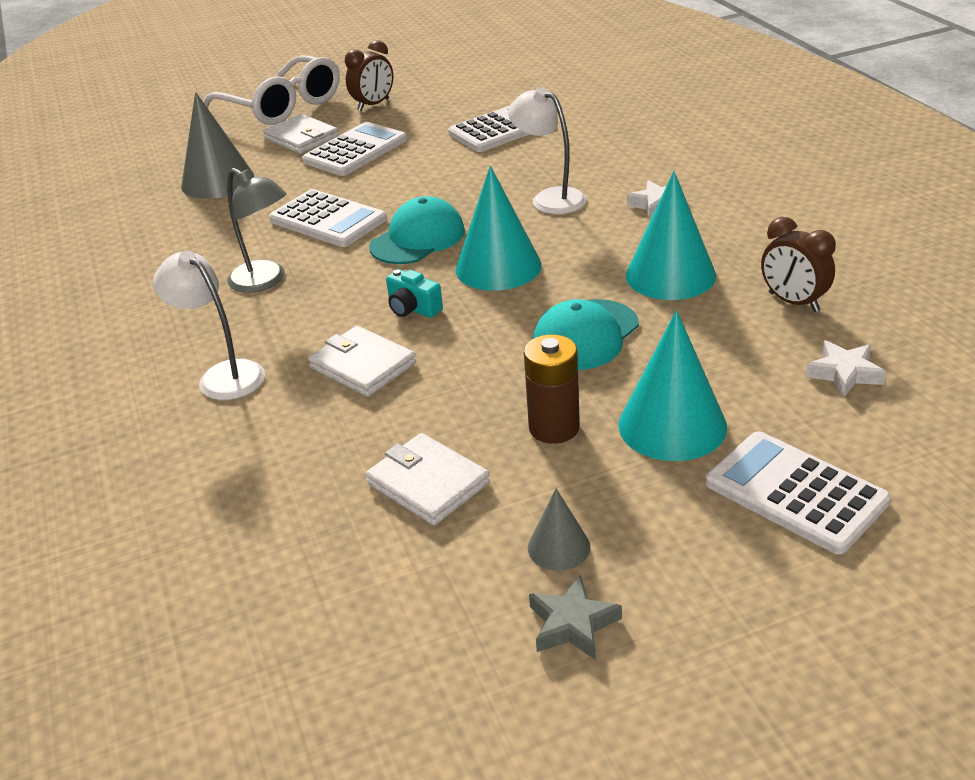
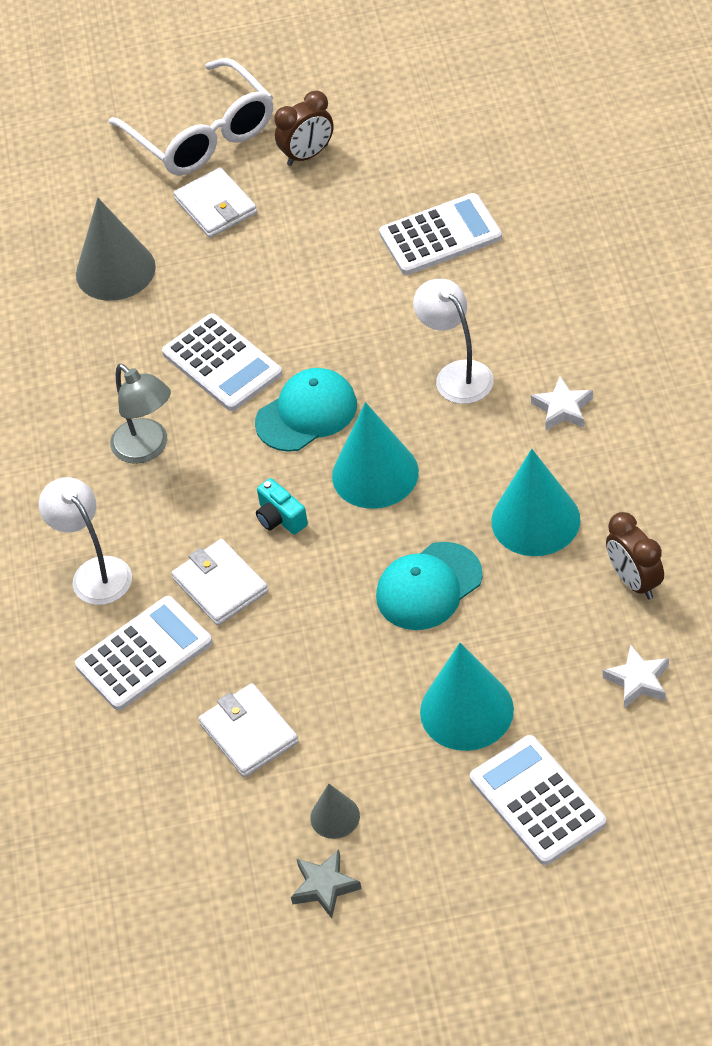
camera: 15 degrees right, 15 degrees up
(355, 150) = (271, 244): white calculator -> white calculator (144, 654)
(554, 428) = (367, 693): brown battery -> none

